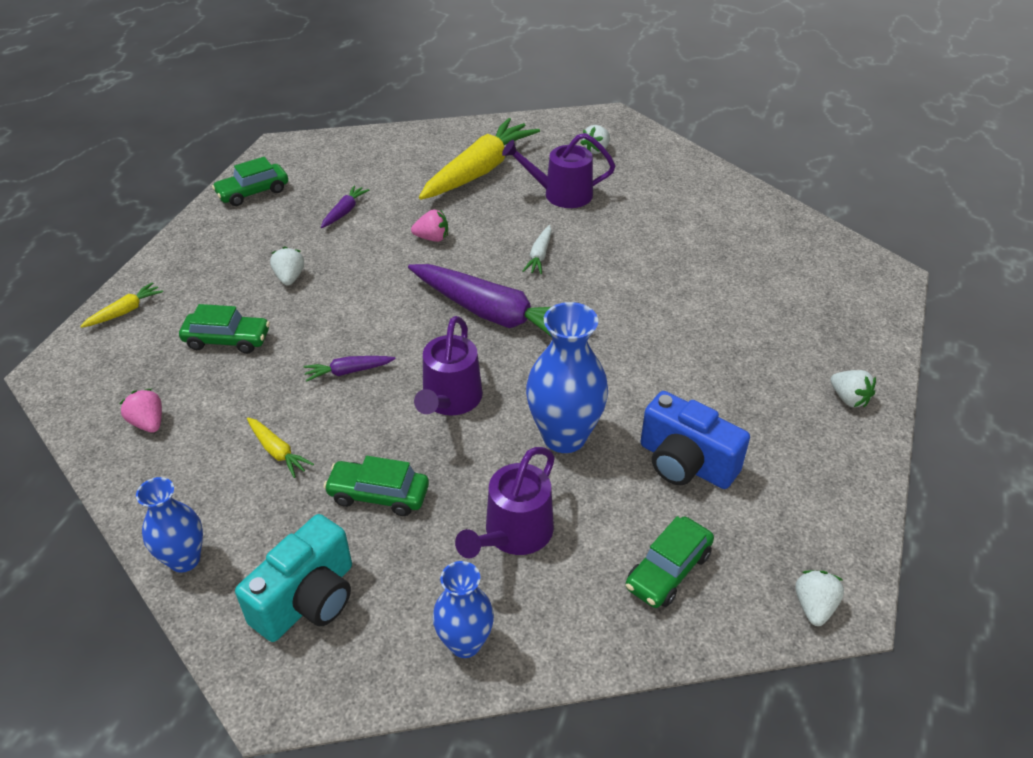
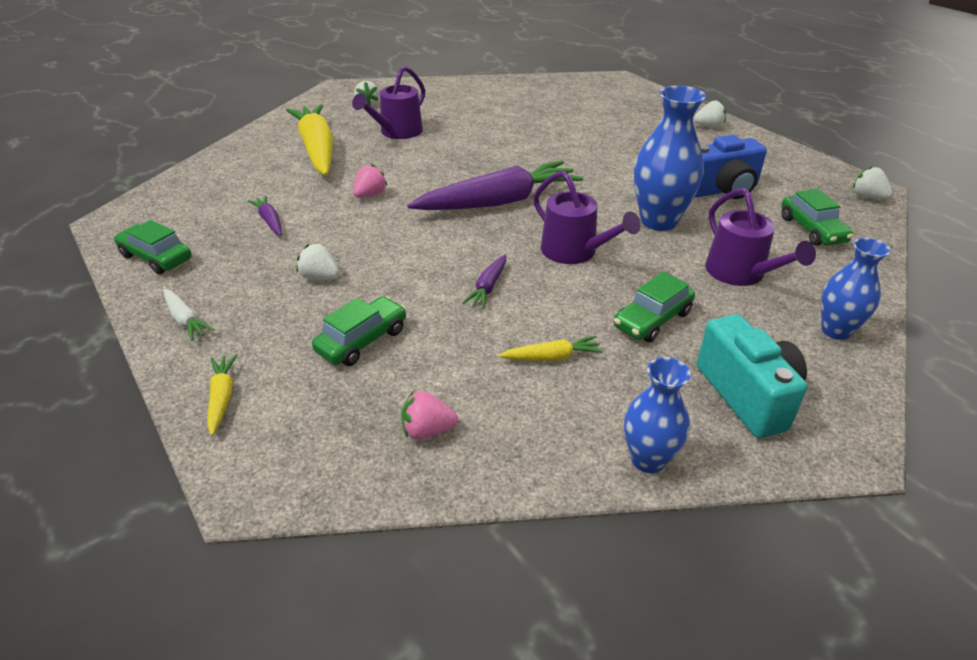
camera: 55 degrees left, 5 degrees down
(253, 192) = (156, 257): green car -> green car turned 120 degrees clockwise
(539, 255) = (455, 163): white carrot -> white carrot (186, 320)

